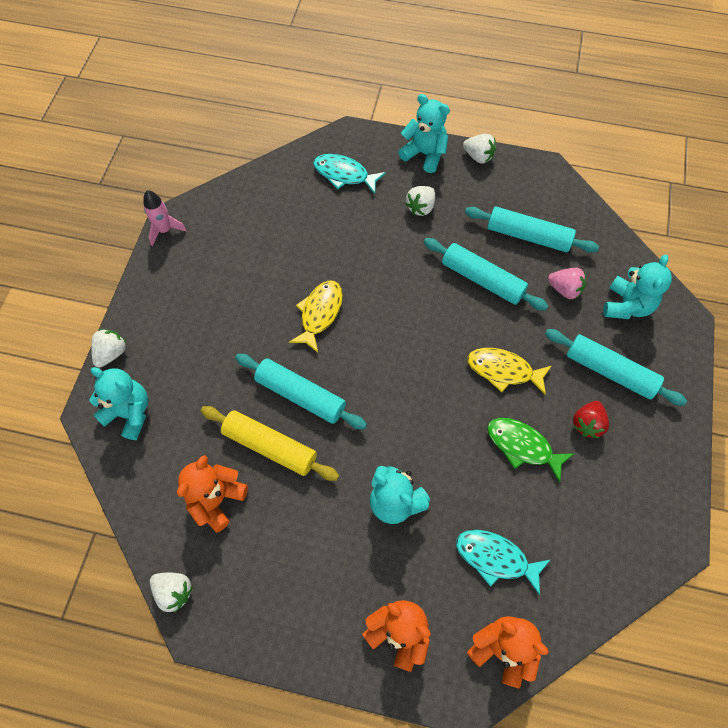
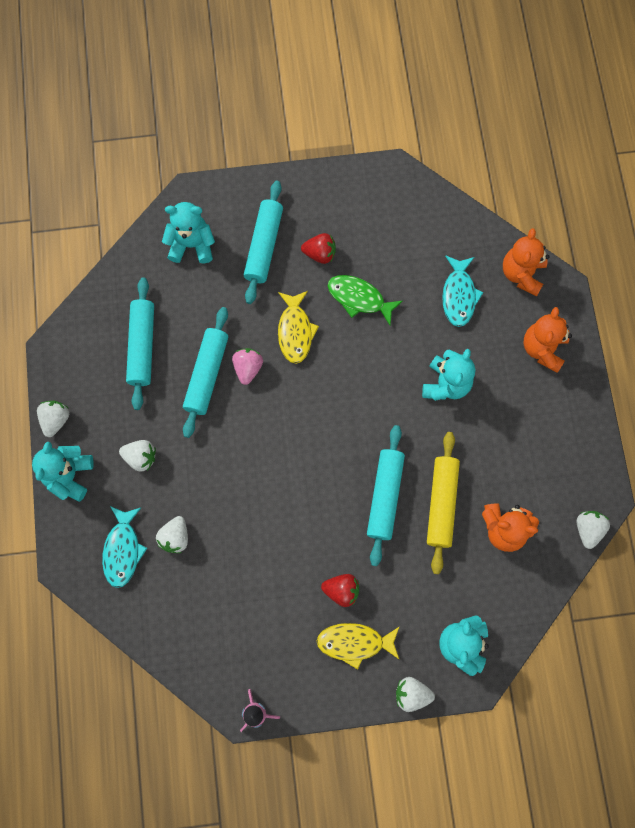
camera: 110 degrees left, 10 degrees up
(231, 327) = (341, 590): none -> red strawberry
(320, 313) = (297, 511): yellow fish -> yellow fish (355, 642)
(338, 213) = (175, 537): none -> white strawberry
(523, 446) = (359, 298): green fish -> green fish turned 105 degrees clockwise
(564, 289) = (192, 300): pink strawberry -> pink strawberry (248, 368)

